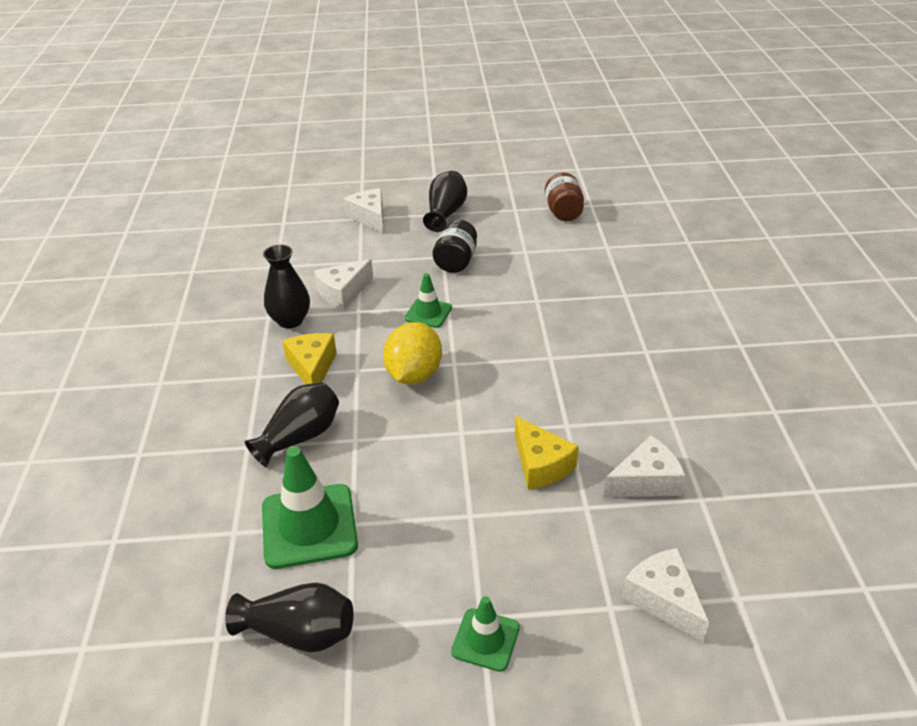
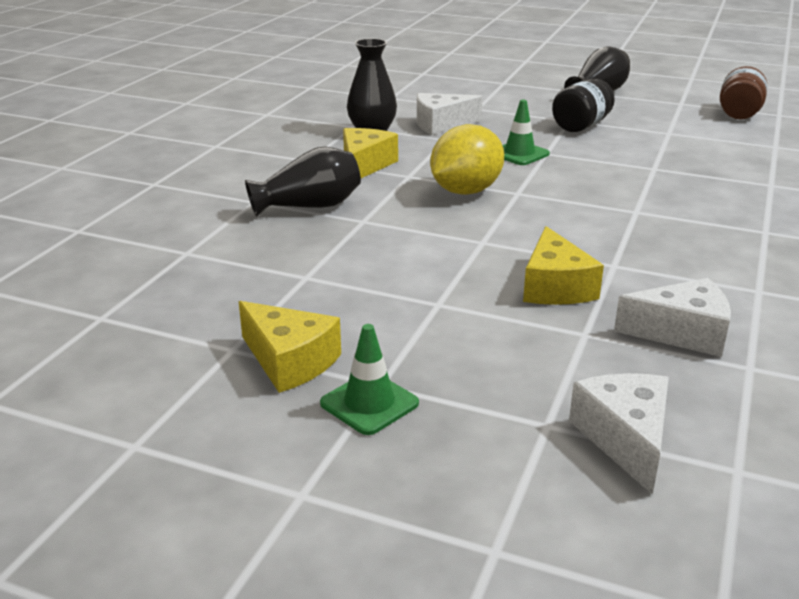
camera: 25 degrees right, 10 degrees down
(299, 633) = (179, 337): black vase -> none
(309, 526) = (261, 267): green traffic cone -> none
(370, 217) = (513, 83): white cheese -> none
(402, 622) = (289, 361): none -> yellow cheese

